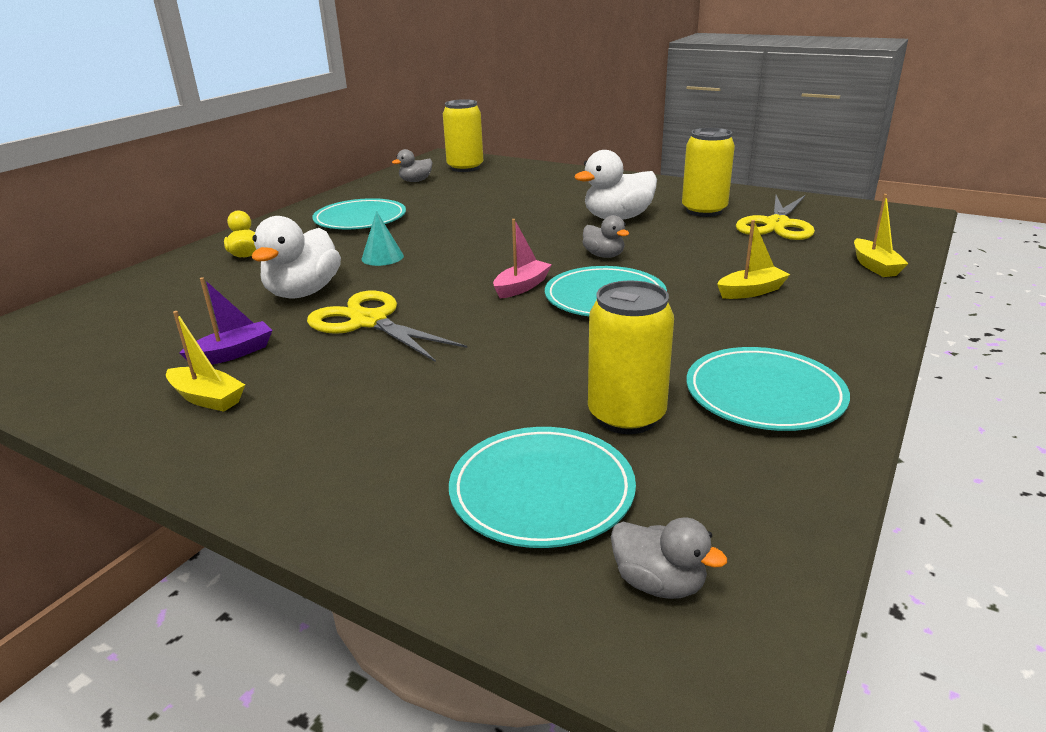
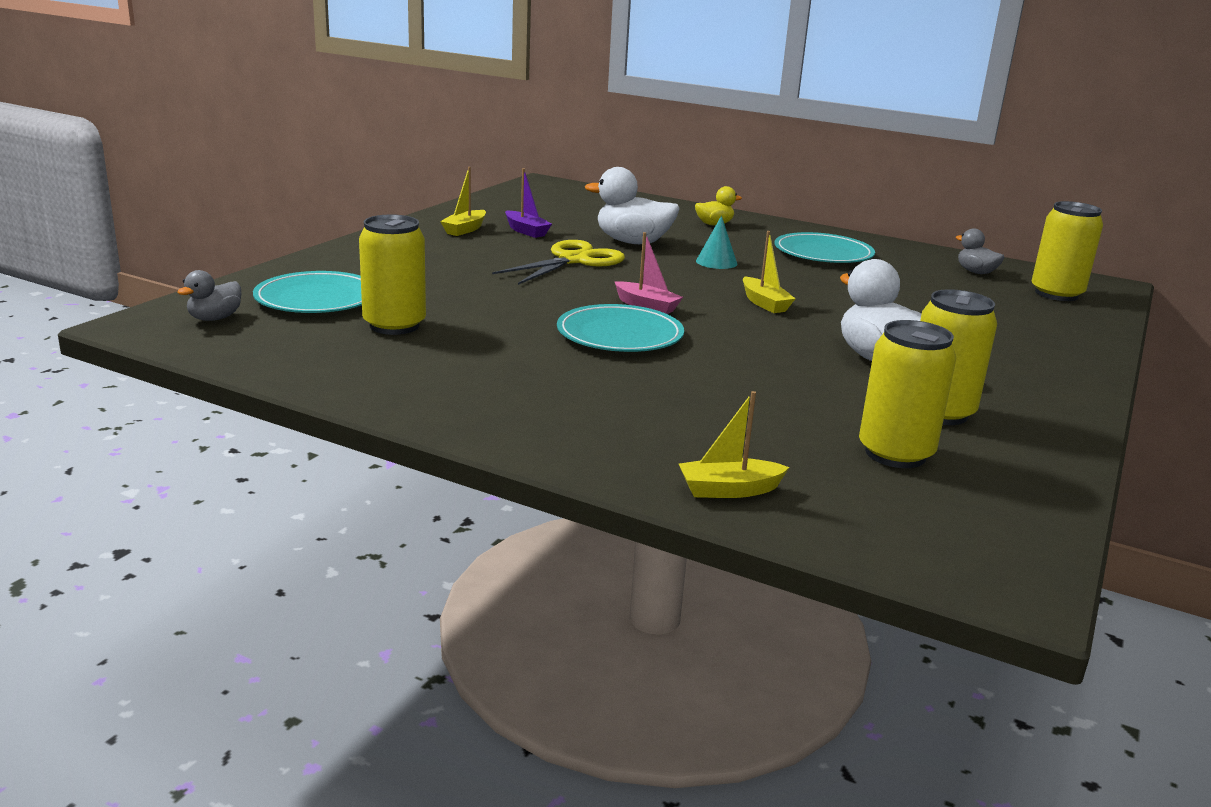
camera: 85 degrees right, 5 degrees down
(604, 255) = (739, 343): grey duck -> none
(751, 291) = (636, 400): yellow boat -> yellow boat (764, 303)
(764, 394) = (407, 373): turquoise plate -> none
(777, 224) = (895, 454): yellow scissors -> yellow can

